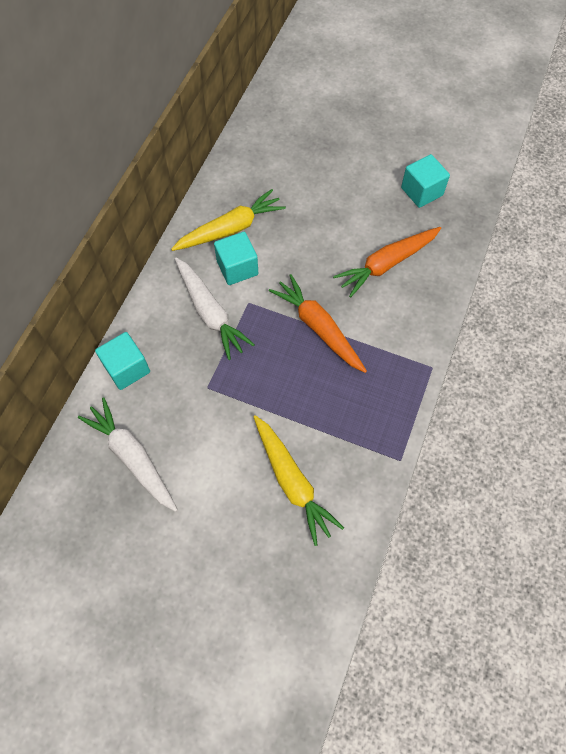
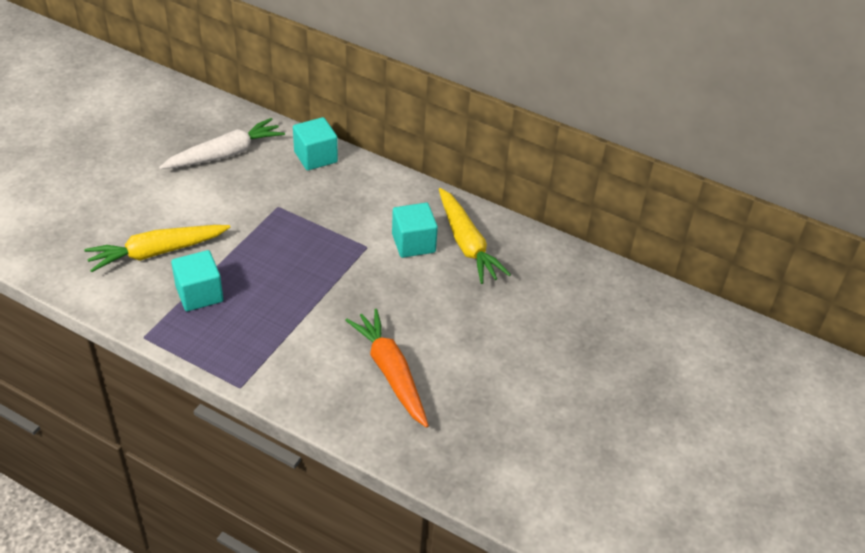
camera: 95 degrees right, 20 degrees down
(210, 313) = (362, 217): white carrot -> none
(318, 327) = (320, 297): orange carrot -> none
(421, 191) = (498, 432): turquoise cube -> turquoise cube (199, 294)

